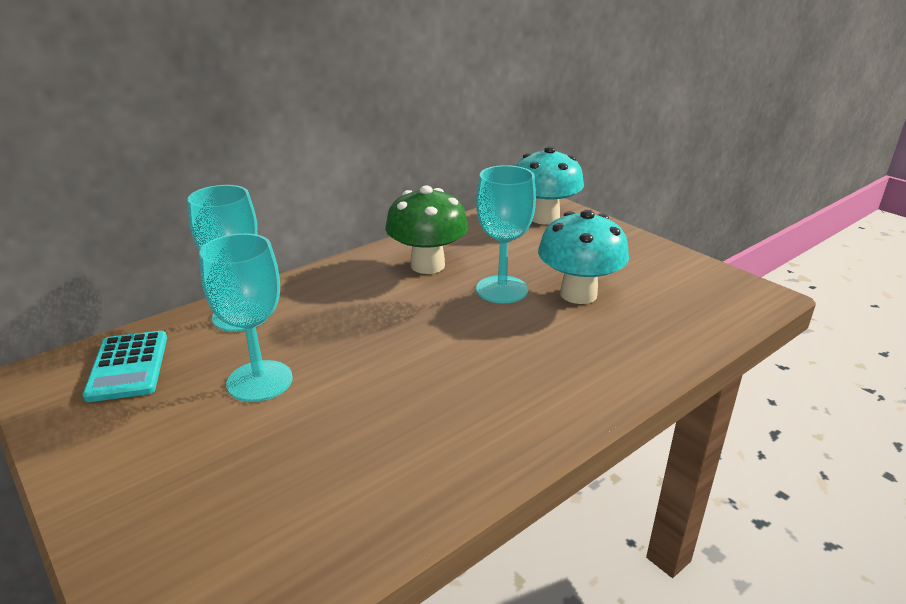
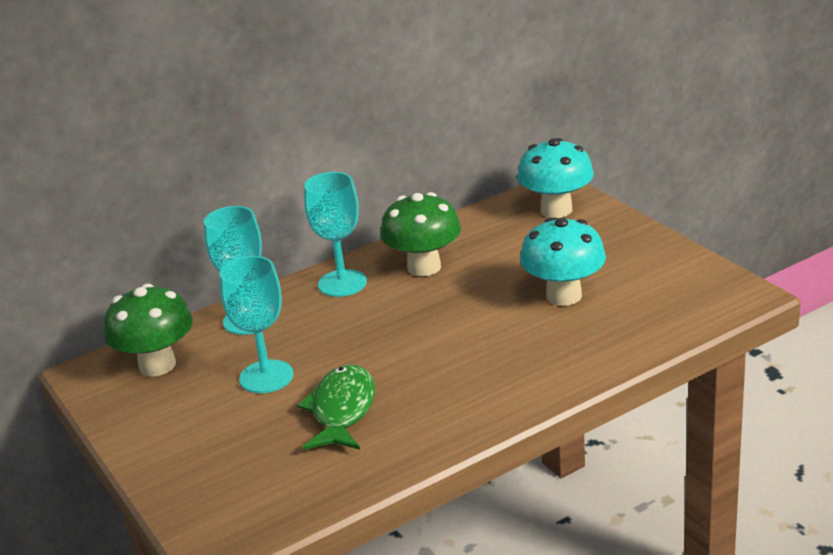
camera: 10 degrees right, 0 degrees up
(128, 366) = (157, 365): turquoise calculator -> green mushroom
(354, 424) = (342, 410): none -> green fish
(502, 289) = (491, 292): turquoise goblet -> turquoise goblet (342, 283)

